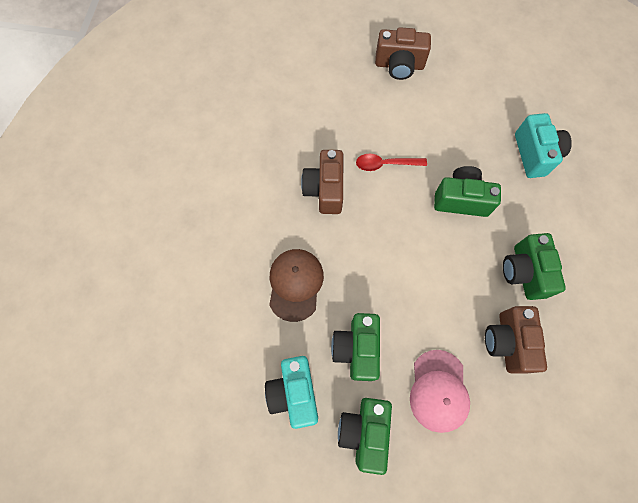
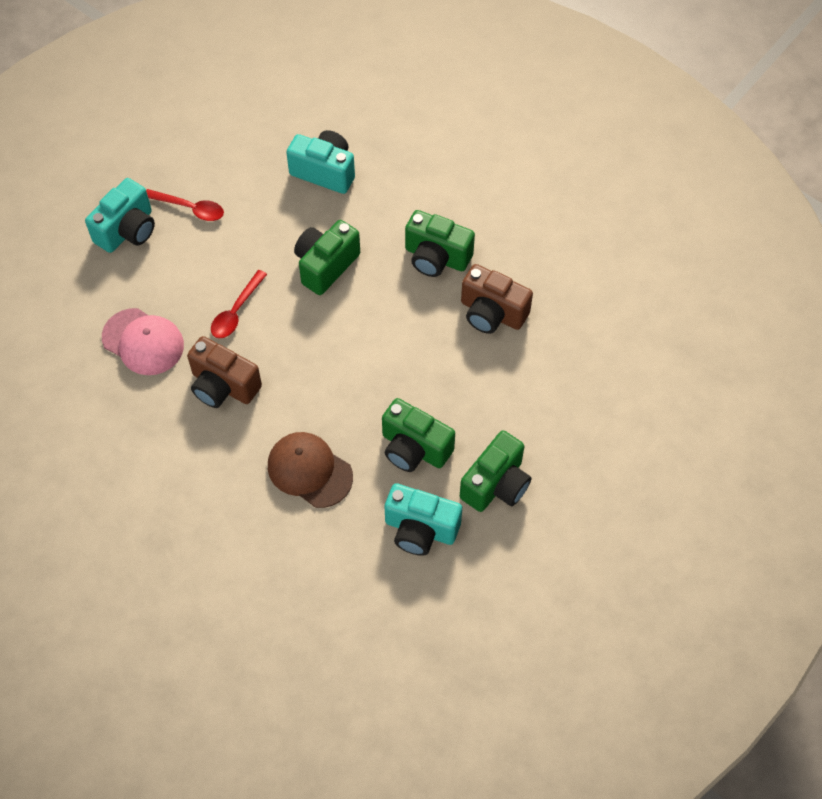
camera: 60 degrees left, 10 degrees down
(364, 431) = (496, 484): green camera -> green camera turned 90 degrees counterclockwise
(399, 65) = (127, 230): brown camera -> turquoise camera
(438, 390) = (499, 398): pink cap -> pink cap (143, 342)
(442, 90) = (190, 208): none -> red spoon

